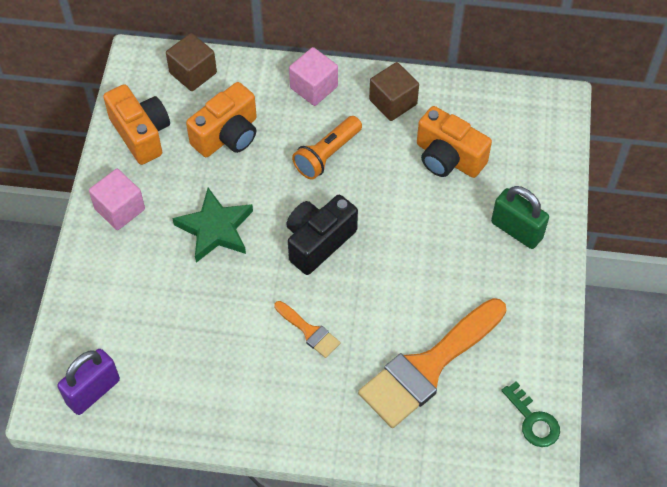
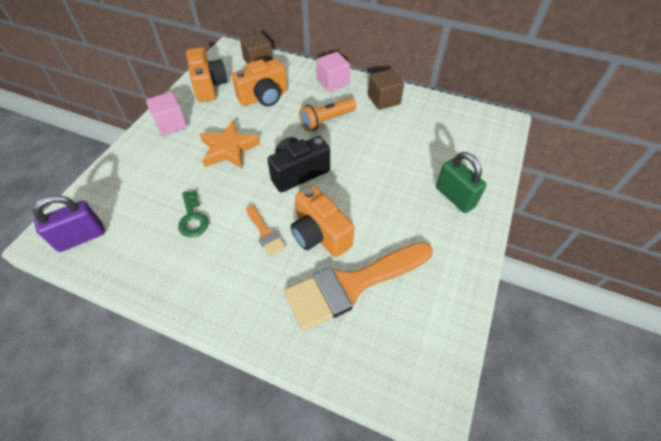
camera: 15 degrees right, 5 degrees down
(215, 229) = (229, 149): green star -> orange star
(448, 158) = (413, 139): orange camera -> orange camera (319, 234)
(533, 420) = (435, 358): green key -> green key (192, 218)

